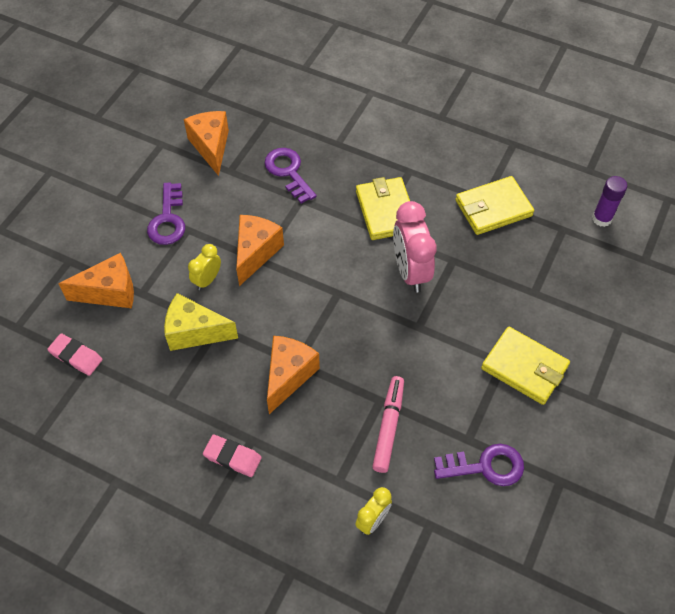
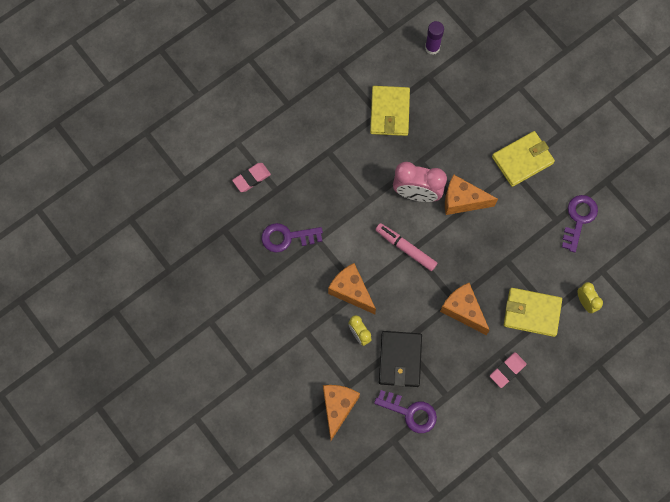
camera: 65 degrees left, 15 degrees up
(76, 356) = (383, 449): pink eraser -> pink eraser (251, 178)
(168, 220) = (290, 343): purple key -> purple key (410, 412)
(195, 332) = (400, 359): yellow cheese -> black wallet
(211, 147) = (233, 284): orange cheese -> orange cheese (462, 201)
(386, 211) = (357, 185): yellow wallet -> yellow wallet (532, 313)
(388, 426) = (527, 264): pink marker -> pink marker (405, 248)

